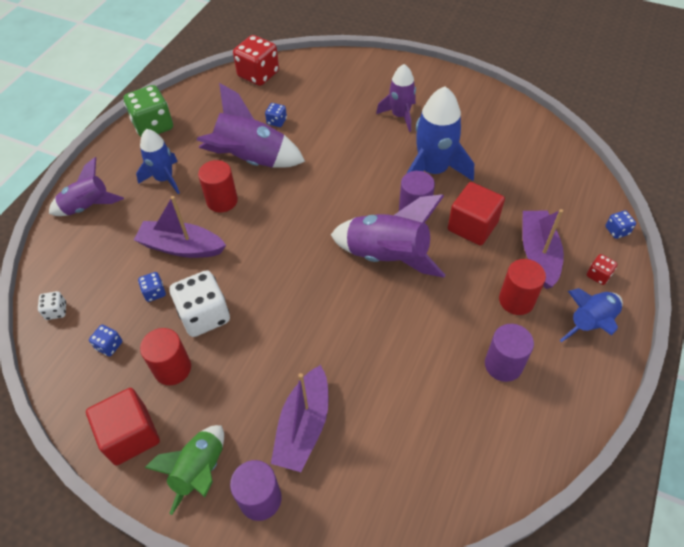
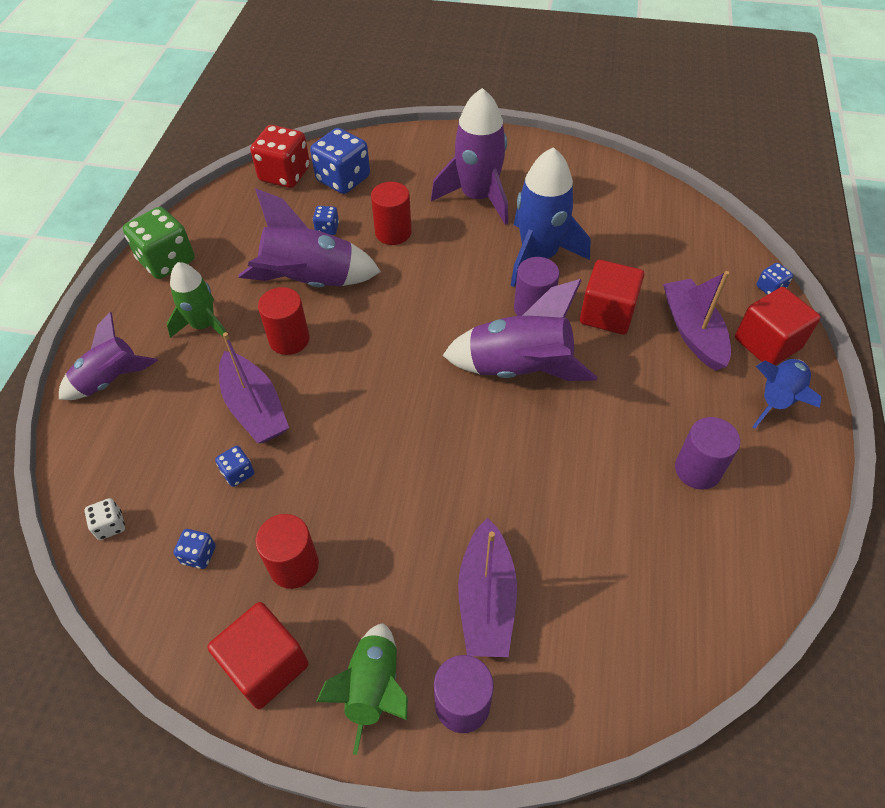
camera: 15 degrees left, 0 degrees up
(164, 179) = (204, 325): blue rocket -> green rocket
(181, 247) = (255, 408): purple boat -> purple boat turned 120 degrees counterclockwise
(204, 315) = (314, 489): white dice -> none
(301, 85) = (343, 179): none -> blue dice
(400, 116) = (477, 197): purple rocket -> purple rocket, size x1.56
(516, 300) = (687, 390): red cylinder -> red cylinder (393, 232)
(598, 275) = (767, 343): red dice -> red cube

